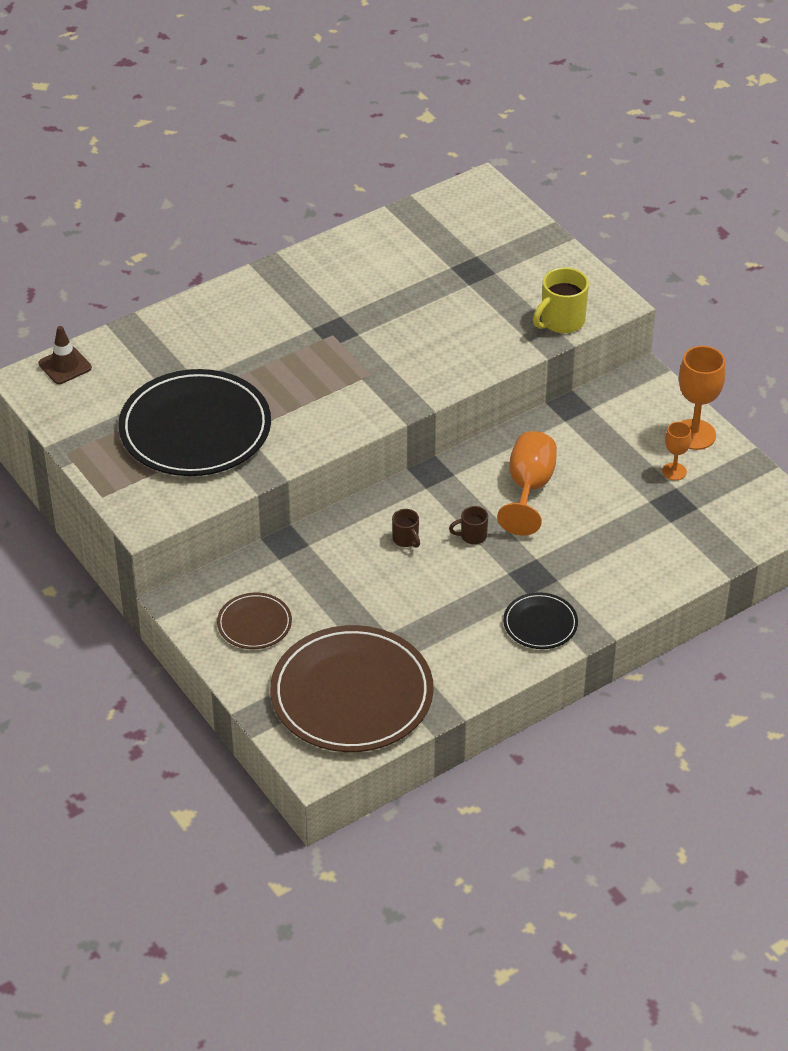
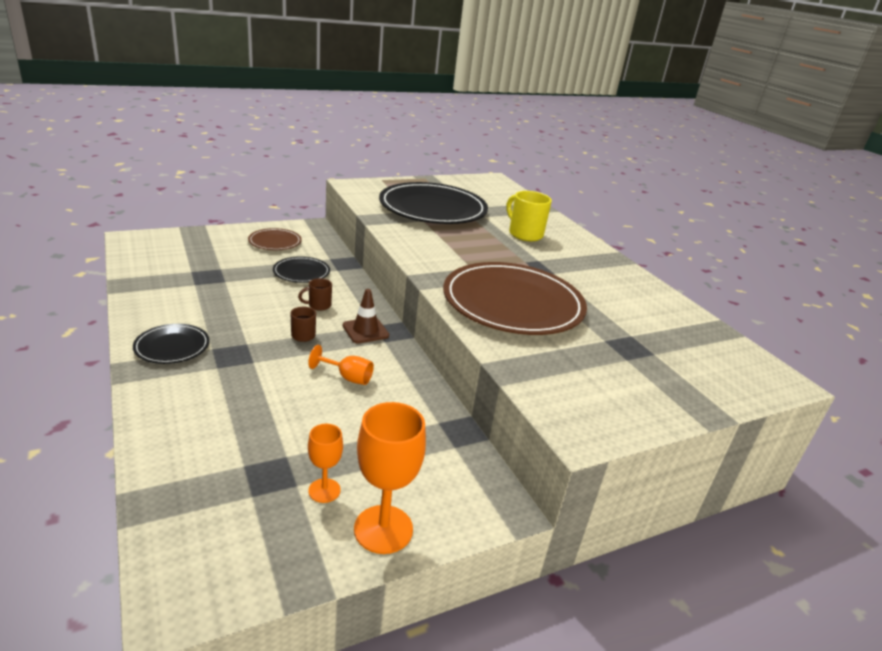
camera: 95 degrees right, 15 degrees down
(65, 366) = (505, 188): brown traffic cone -> brown traffic cone (365, 330)
(332, 574) = (301, 272): none -> black plate
(352, 694) = (180, 259): brown plate -> brown plate (513, 303)
(529, 488) = (348, 377): orange goblet -> orange goblet, size x0.56
(561, 321) = (544, 385): yellow mug -> yellow mug (524, 234)

